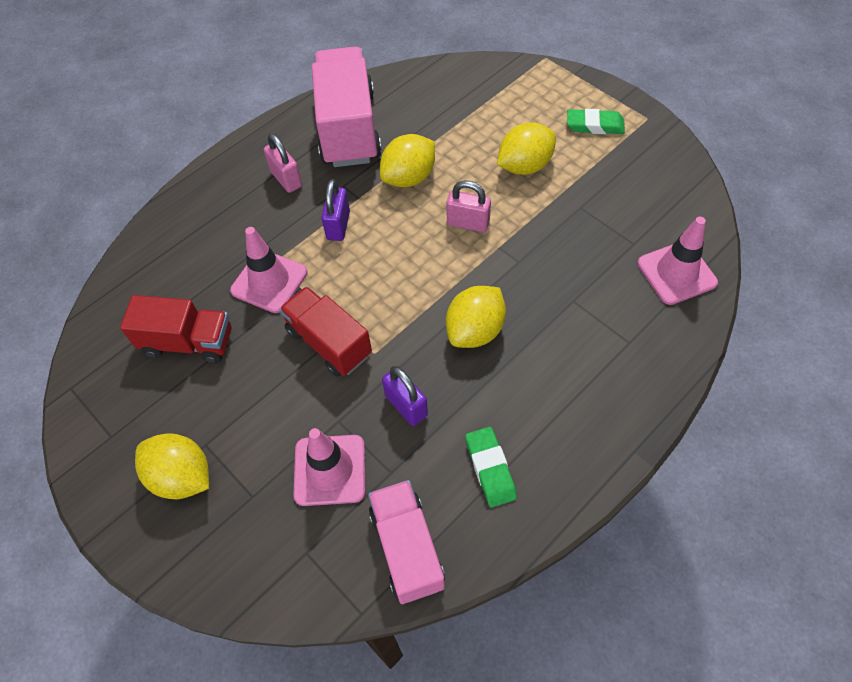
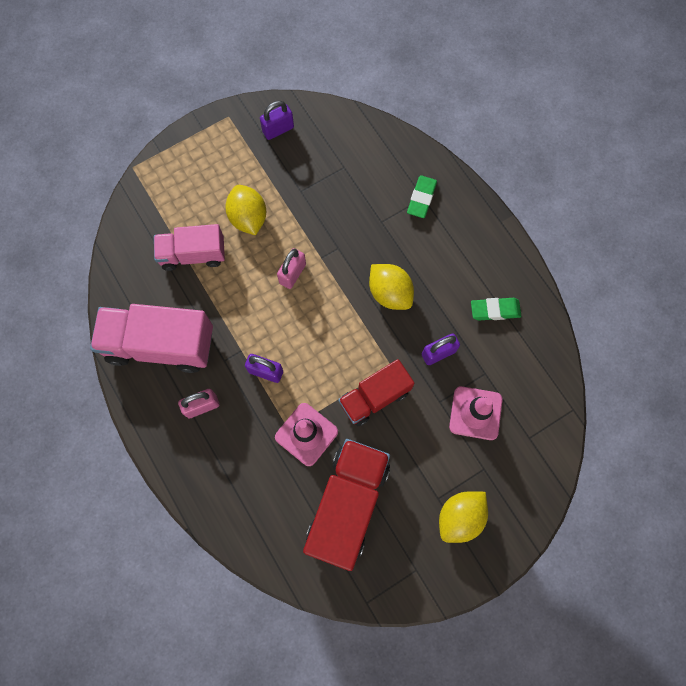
camera: 80 degrees left, 15 degrees up
(188, 342) = (347, 504): red truck -> red truck, size x1.57
(407, 548) = (537, 373): pink truck -> pink truck (193, 254)
(409, 177) = (232, 307): yellow lemon -> none
(594, 125) = (223, 155): green eraser -> green eraser (421, 198)
(653, 166) = (278, 129): none -> purple padlock
(676, 273) = (376, 150): pink traffic cone -> none

